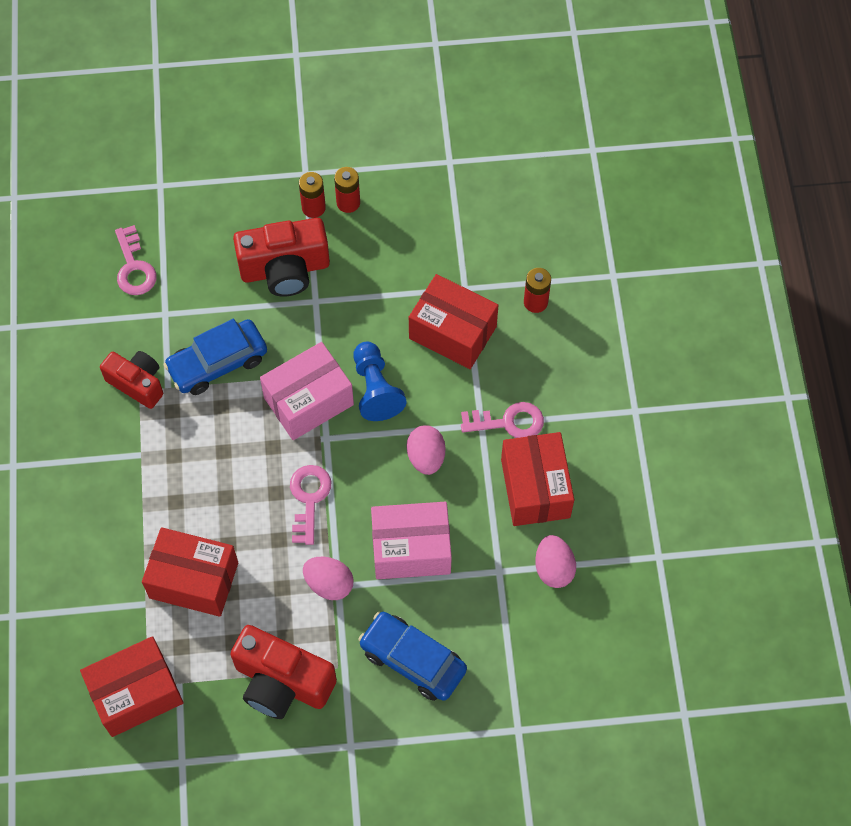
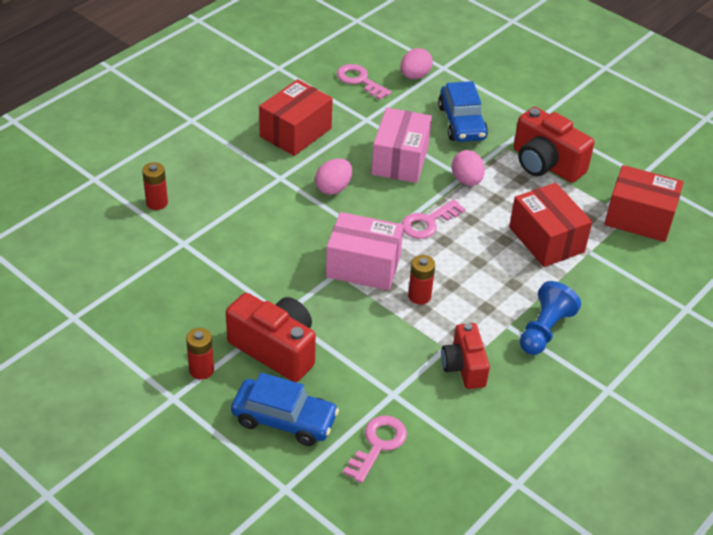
camera: 135 degrees left, 20 degrees down
(217, 363) = (394, 333): blue car -> blue car (284, 419)
(282, 682) = (545, 164): red camera -> red camera turned 150 degrees clockwise
(348, 203) = (175, 352): red battery -> red battery (419, 296)
(375, 389) = (314, 239): blue pawn -> blue pawn (544, 330)
(411, 549) = (400, 160): pink box -> pink box turned 60 degrees clockwise
(452, 332) = (226, 228): red box -> none
(508, 422) = (264, 167): pink key -> pink key (360, 80)
(553, 568) = (337, 100): pink egg -> pink egg (415, 76)

